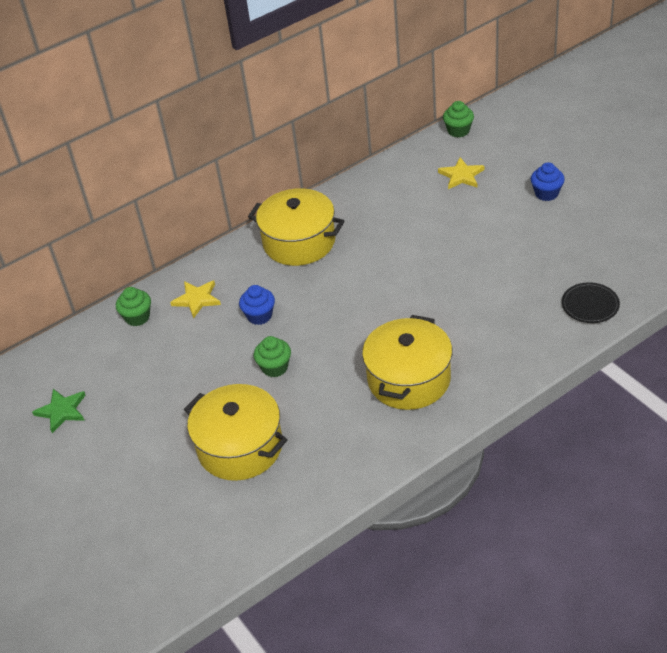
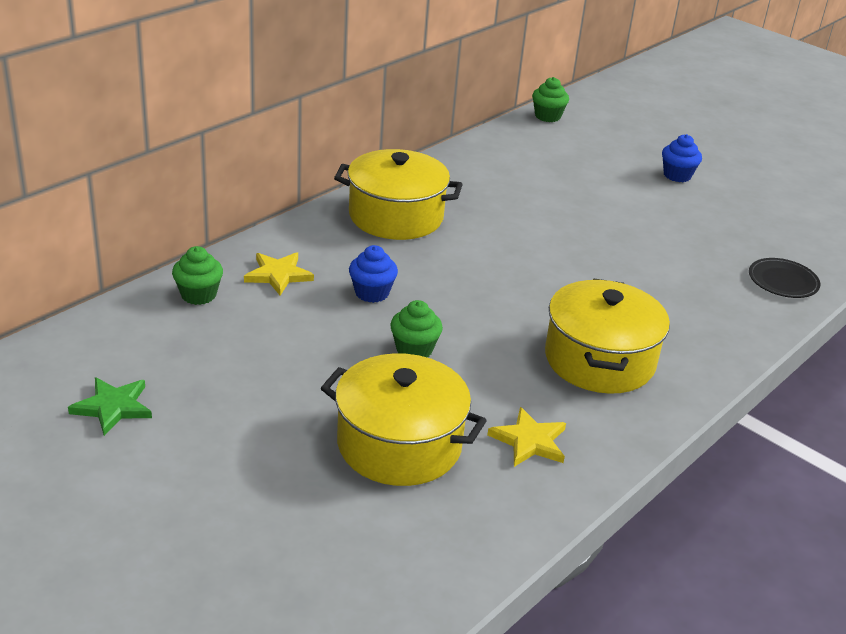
camera: 20 degrees left, 10 degrees down
(461, 176) = (570, 157): yellow star -> yellow star (529, 441)

